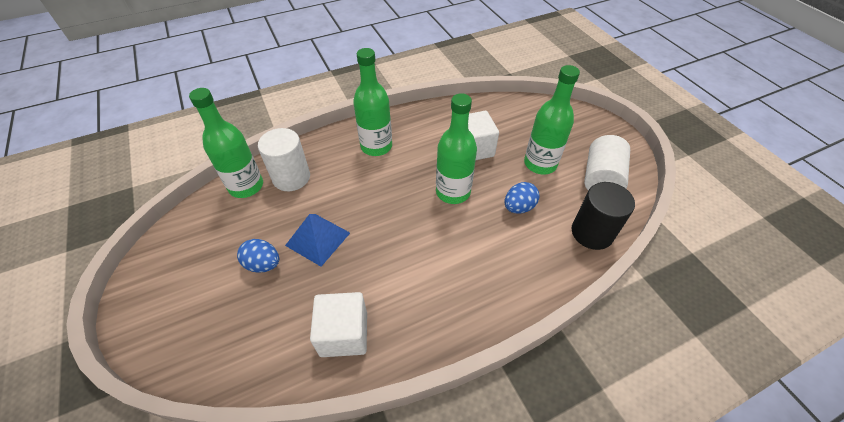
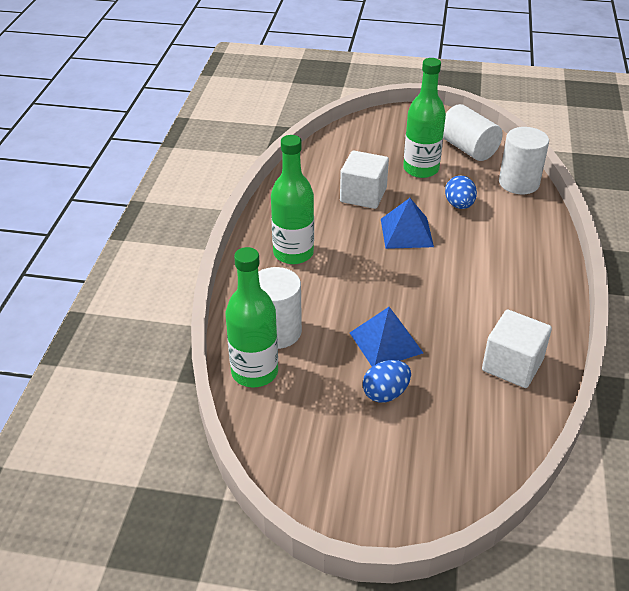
camera: 55 degrees left, 10 degrees down
(453, 192) = (406, 232): green bottle -> blue pyramid
(592, 232) = (518, 183): black cylinder -> white cylinder

